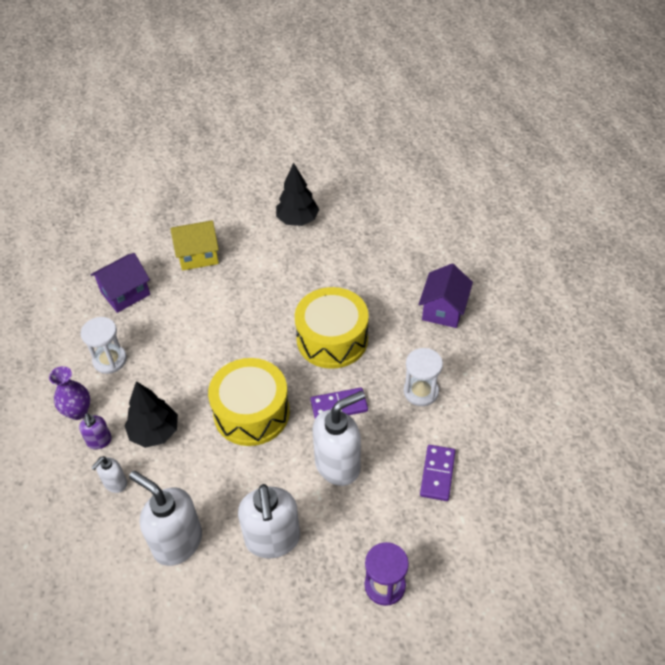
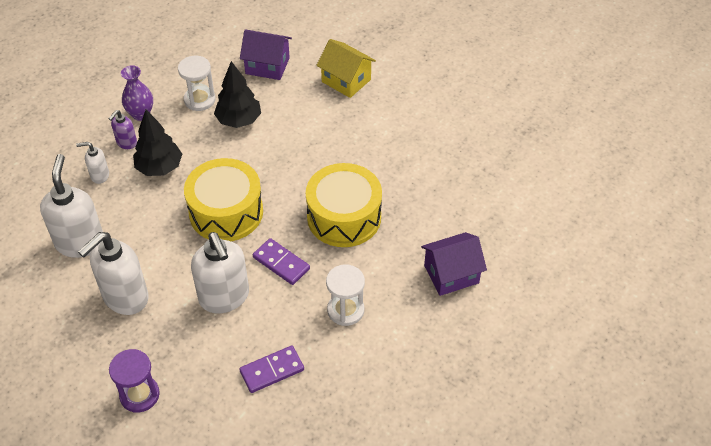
camera: 50 degrees right, 0 degrees up
(297, 220) = (448, 115): black tree -> black tree (239, 120)
(338, 465) = (224, 297): white soap dispenser -> white soap dispenser turned 45 degrees clockwise

